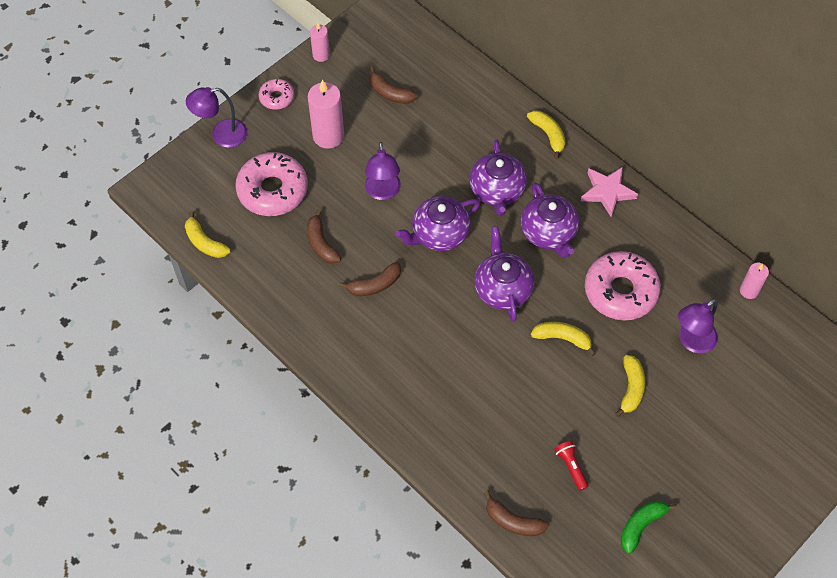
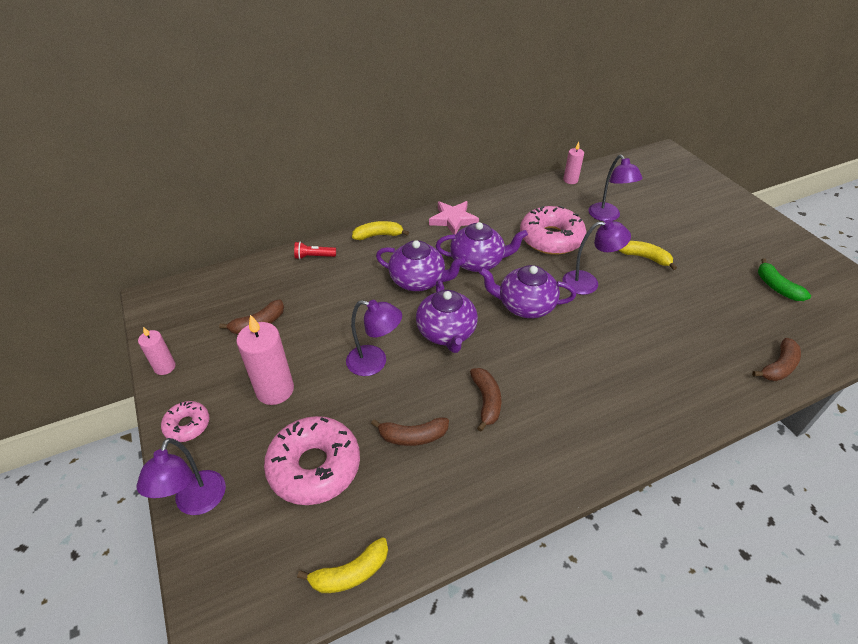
camera: 70 degrees left, 15 degrees down
(562, 338) = (588, 282): yellow banana -> purple lamp
(571, 467) = (719, 312): red flashlight -> red flashlight (314, 256)

